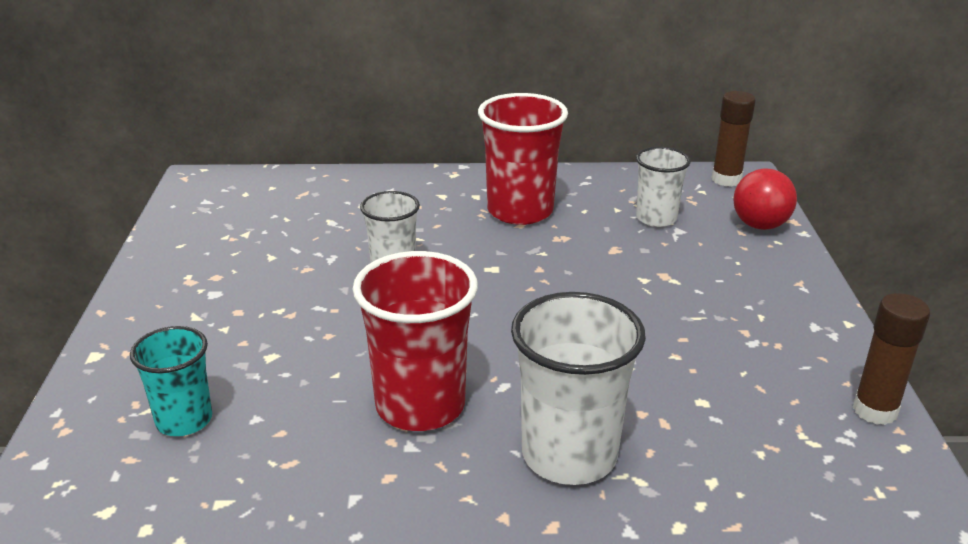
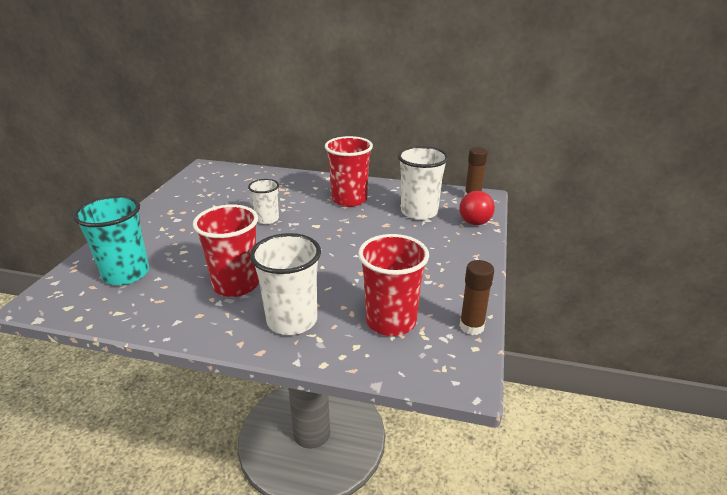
camera: 15 degrees right, 0 degrees up
(184, 420) = (126, 274): turquoise cup -> turquoise cup, size x1.65
(656, 218) = (419, 212): white cup -> white cup, size x1.65
(740, 425) = (391, 321): none -> red cup

